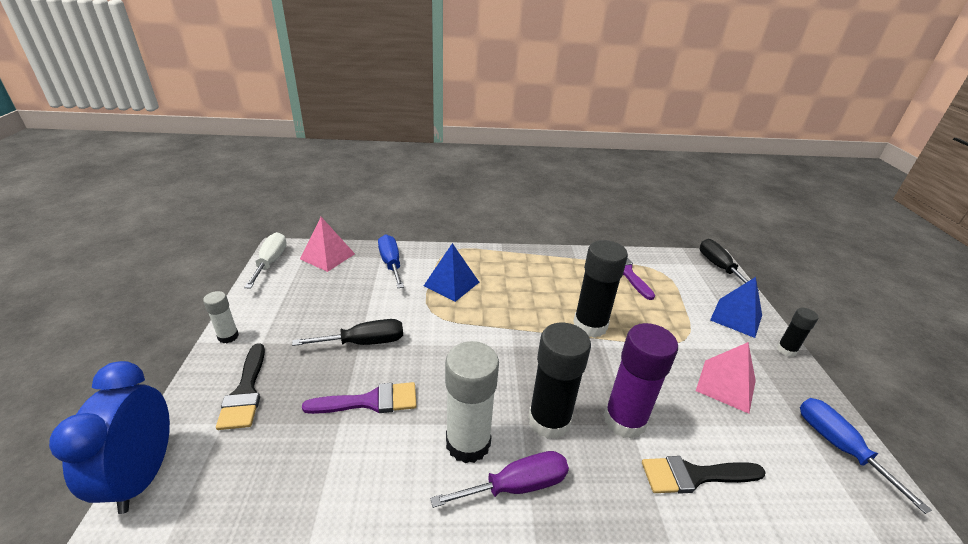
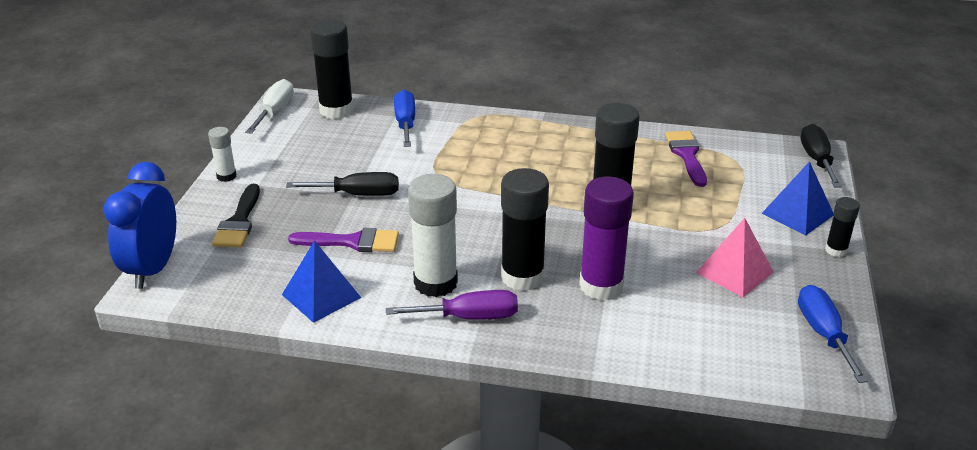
camera: 15 degrees right, 0 degrees up
(327, 256) = (336, 110): pink pyramid -> black glue stick
(451, 284) = (468, 149): blue pyramid -> blue pyramid (321, 296)
(694, 475) = (647, 333): black brush -> none

